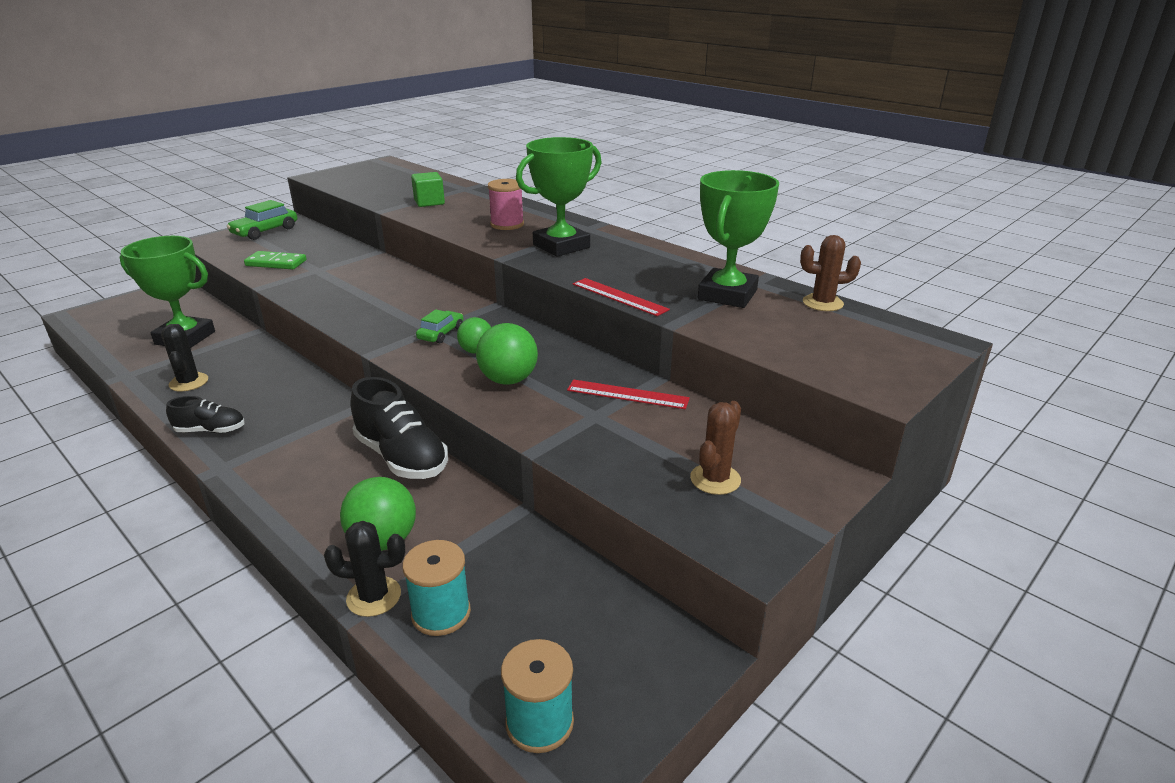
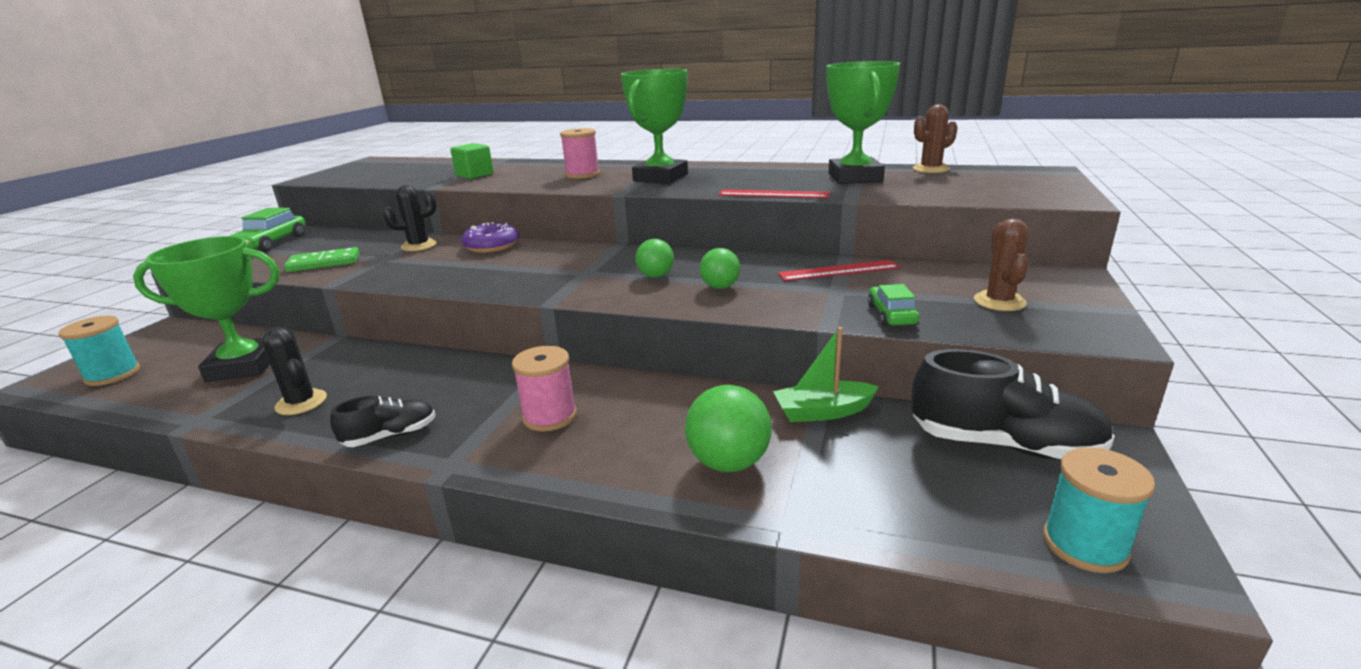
camera: 25 degrees left, 5 degrees down
(315, 452) = (550, 416): none -> pink spool
(374, 596) = (787, 511): black cactus -> black cactus (419, 246)
(400, 278) = (492, 246): none -> purple donut
(402, 457) = (650, 392): black shoe -> black shoe (1004, 445)
(441, 333) = (599, 272): green car -> green car (891, 315)
(441, 613) = (871, 498): turquoise spool -> turquoise spool (113, 375)
(501, 526) = (823, 412): none -> green boat
(508, 380) = (720, 287): green ball -> green ball, size x0.64

